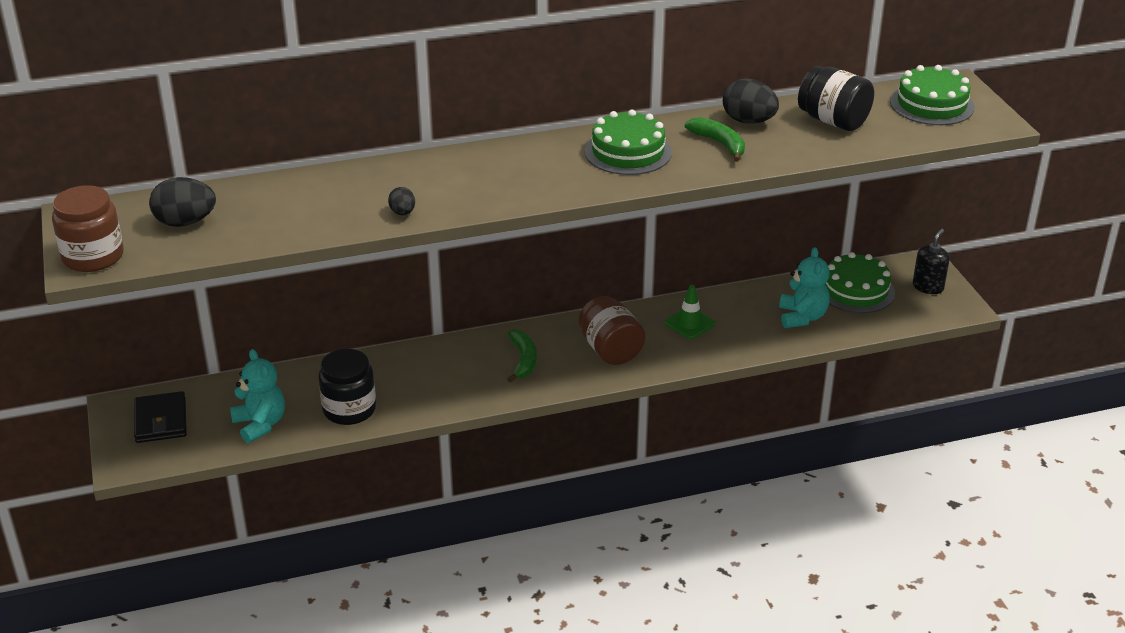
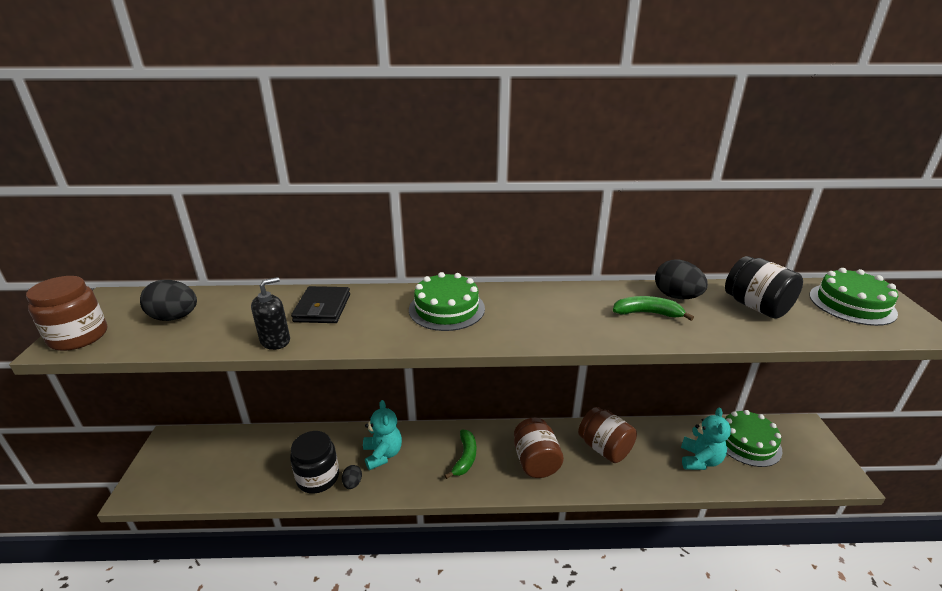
camera: 15 degrees right, 5 degrees down
(161, 421) = (185, 458): black wallet -> black wallet (322, 308)
(260, 424) = (248, 477): turquoise teddy bear -> turquoise teddy bear (383, 454)
(402, 213) = (346, 336): black egg -> black egg (352, 483)
(628, 152) = (563, 309): green cake -> green cake (446, 309)
(689, 323) = (604, 448): green traffic cone -> brown jar
(719, 144) = (647, 313): green banana -> green banana turned 60 degrees counterclockwise
(928, 287) = (811, 450): black soap dispenser -> black soap dispenser (275, 341)

